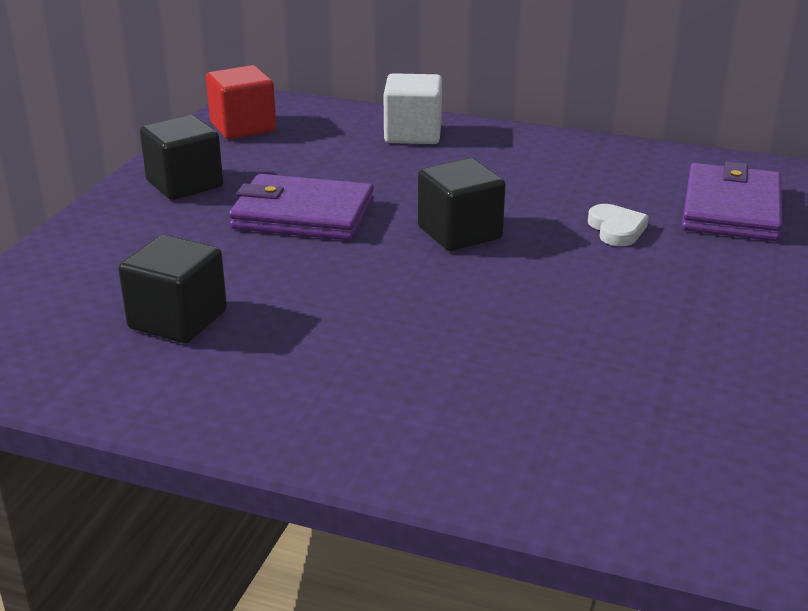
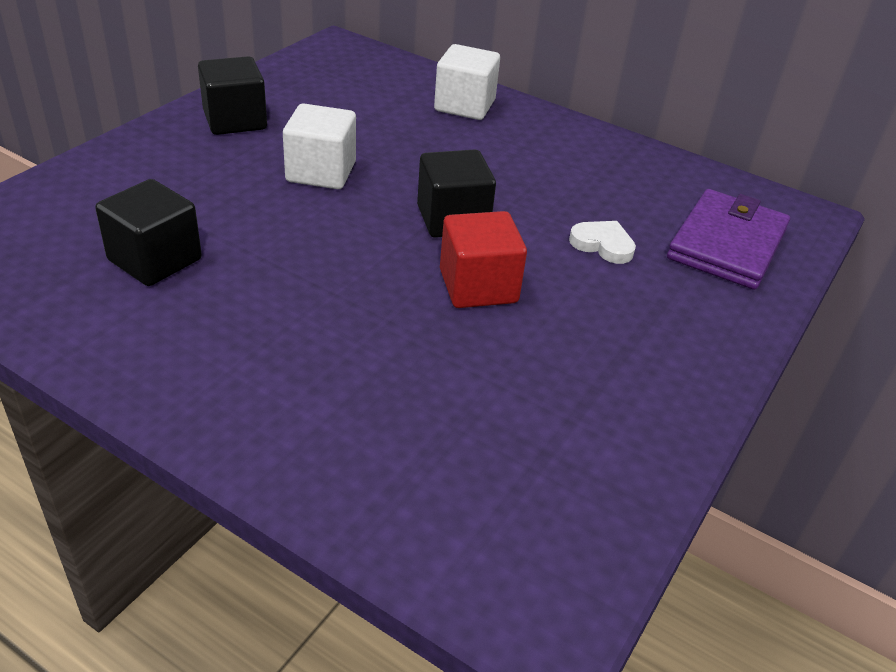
camera: 10 degrees right, 10 degrees up
(243, 127) = (316, 71): red cube -> red cube (478, 286)
(302, 215) = (321, 172): purple wallet -> white cube
(616, 229) = (603, 245): white heart -> white heart turned 60 degrees counterclockwise

